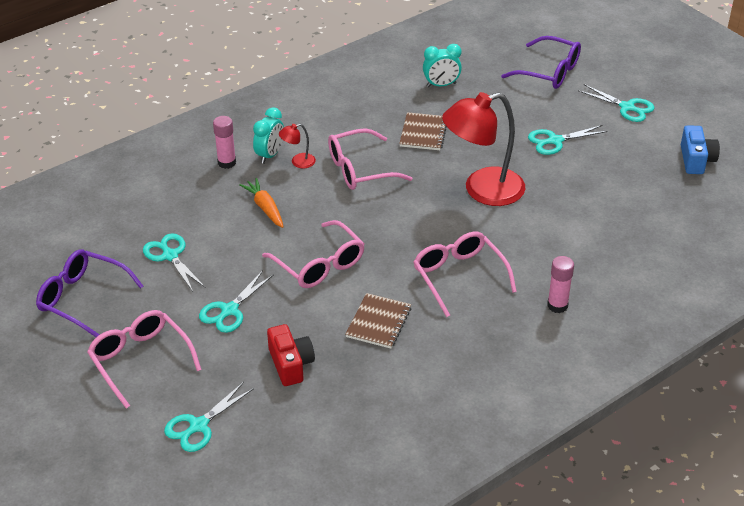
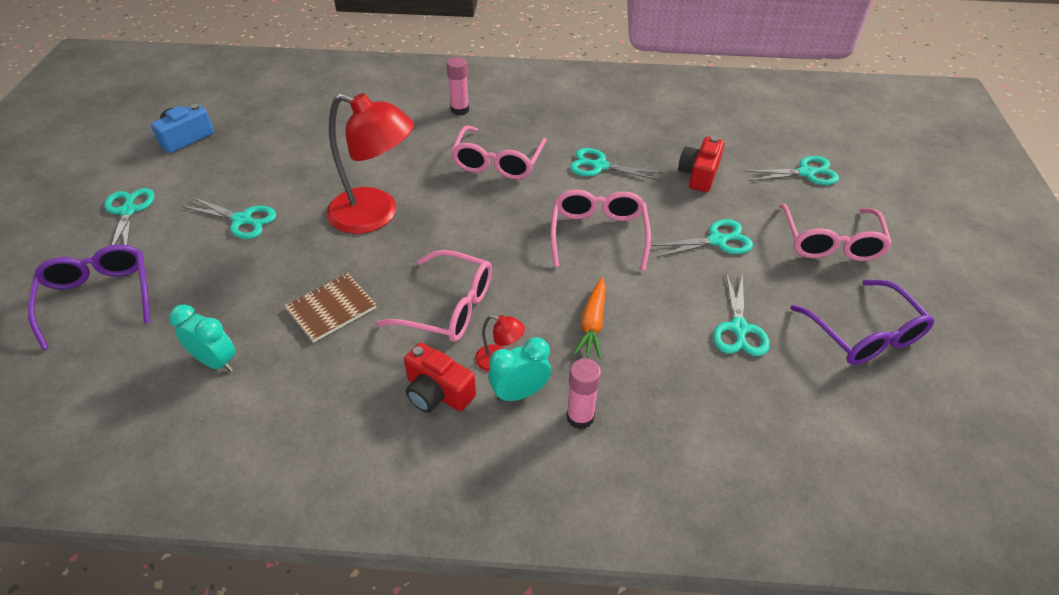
camera: 140 degrees left, 5 degrees up
(313, 133) = (437, 392): none -> red camera
(378, 322) = (600, 166): brown notebook -> turquoise scissors

